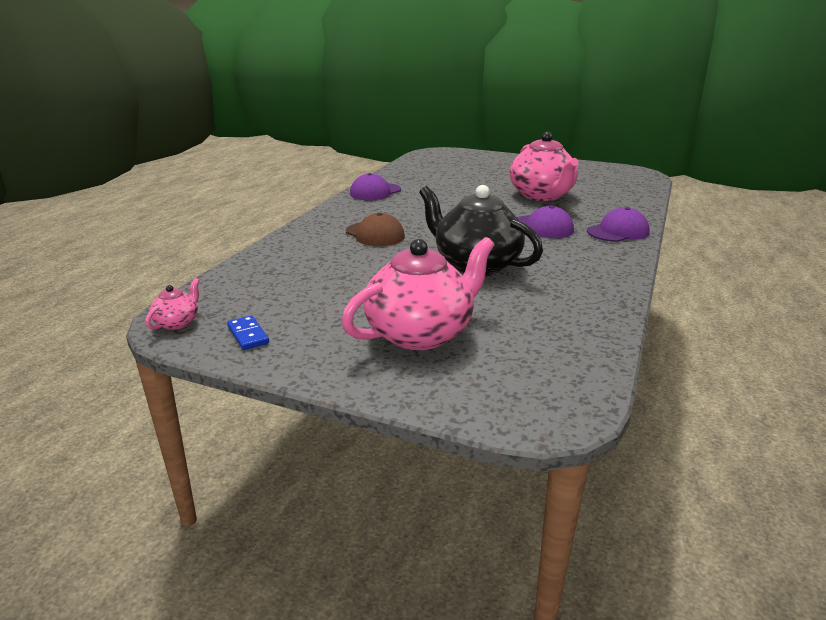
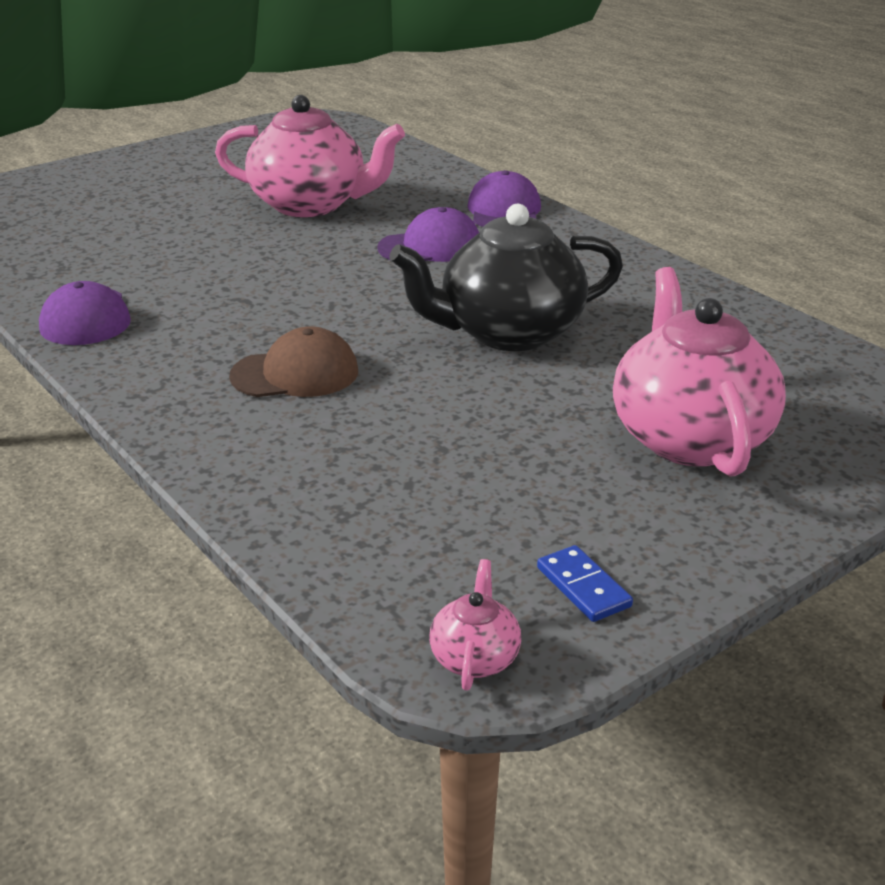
camera: 60 degrees left, 5 degrees up
(177, 322) = (475, 657): pink teapot -> pink teapot turned 45 degrees clockwise
(248, 335) = (583, 587): blue domino -> blue domino turned 60 degrees clockwise

